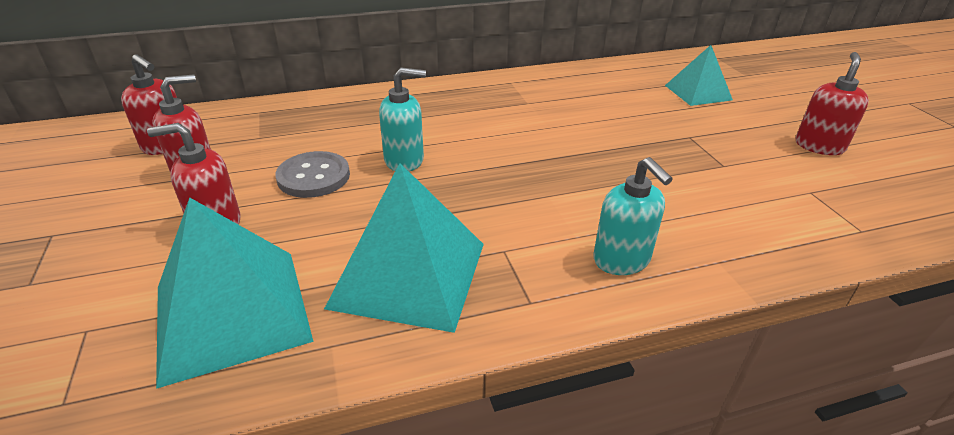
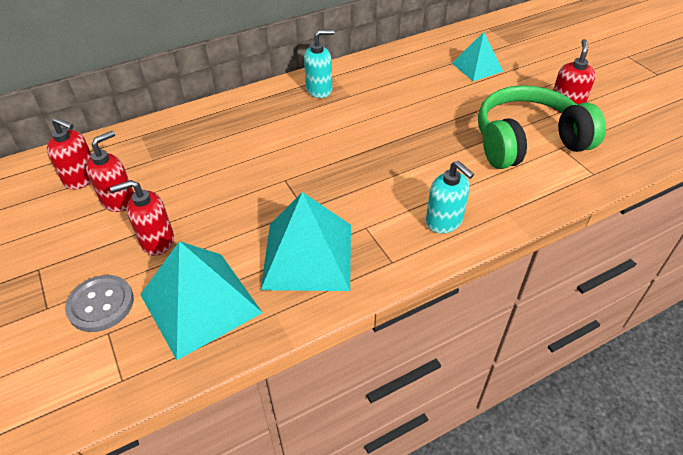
camera: 10 degrees left, 10 degrees up
(313, 177) = (211, 189): grey button -> grey button (101, 304)
(404, 160) = (273, 164): turquoise soap dispenser -> turquoise soap dispenser (319, 90)
(761, 179) = (528, 142): none -> green headphones

